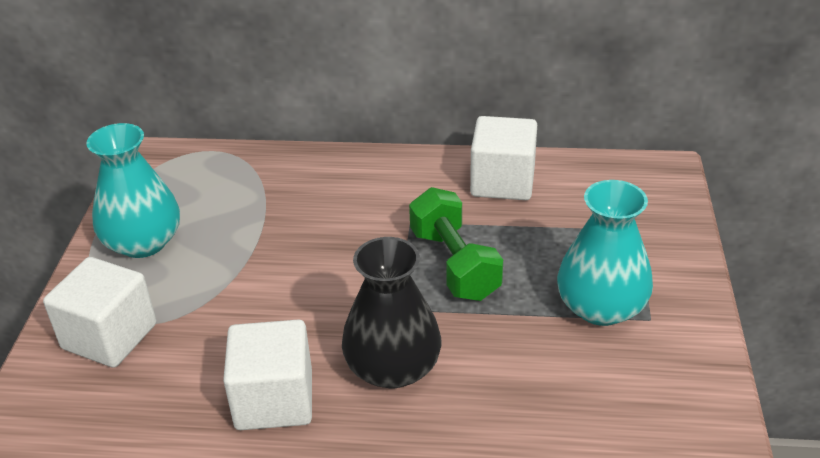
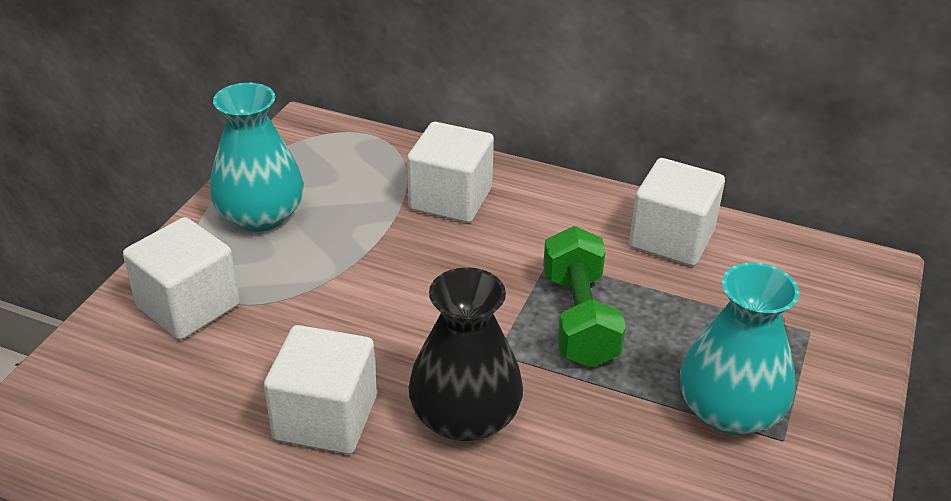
camera: 15 degrees right, 0 degrees up
(306, 190) = (450, 199): none -> white cube

